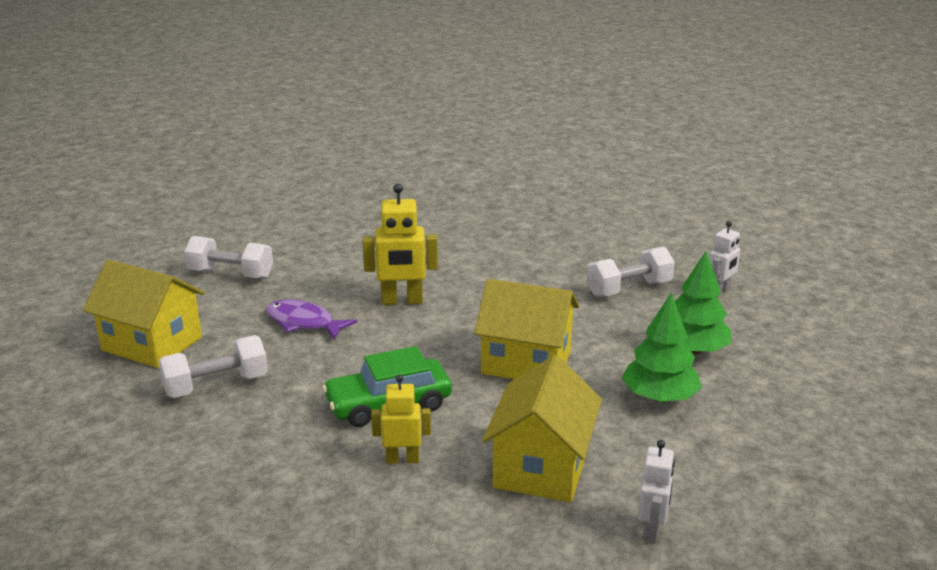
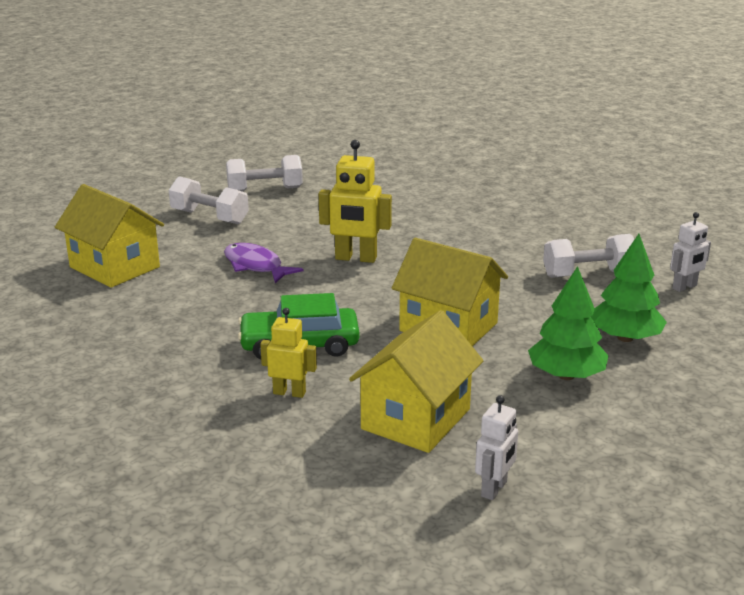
camera: 15 degrees right, 0 degrees up
(216, 385) = (154, 308): white dumbbell -> white dumbbell (265, 190)

